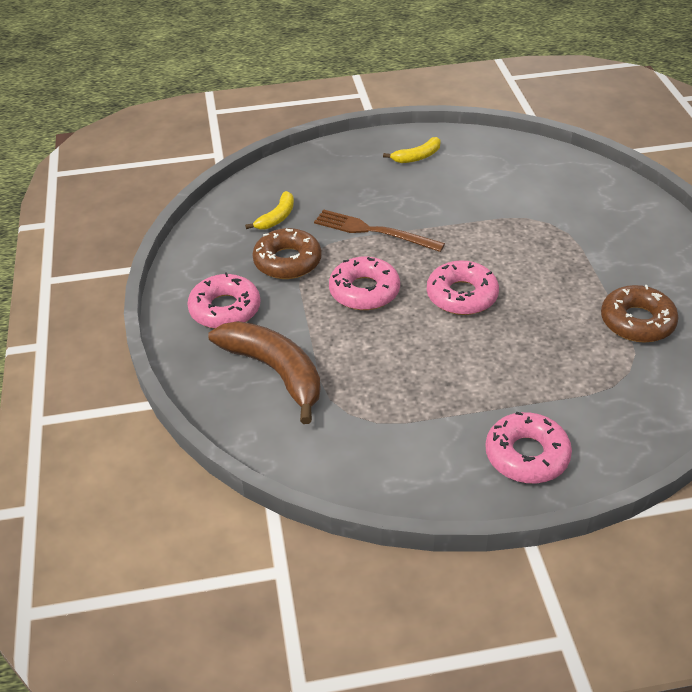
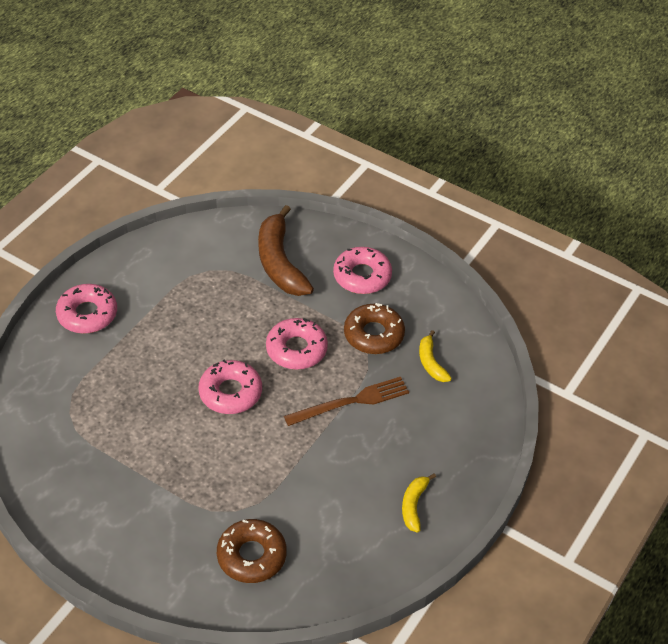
camera: 130 degrees right, 5 degrees up
(275, 372) = (280, 262): brown banana -> brown banana turned 75 degrees clockwise
(637, 321) = (93, 458): brown donut -> brown donut (251, 556)

